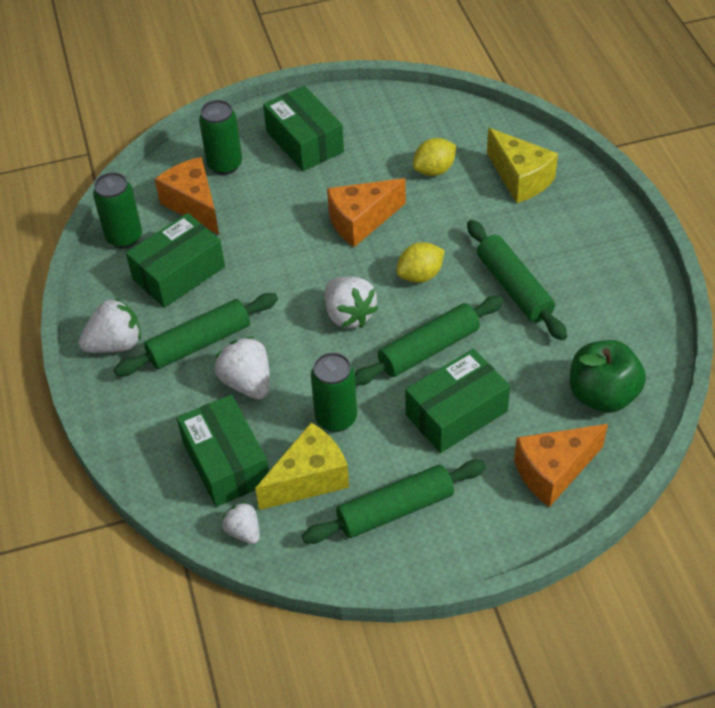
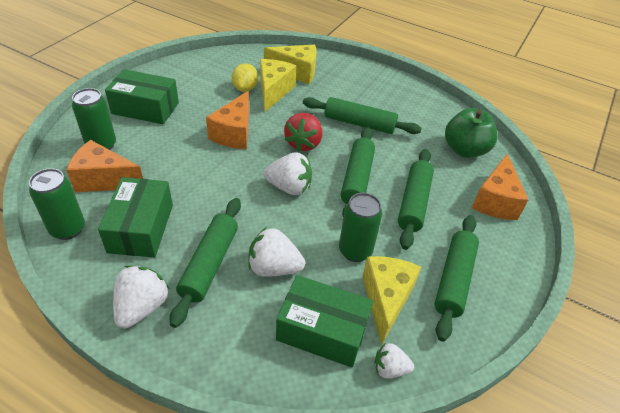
camera: 50 degrees left, 5 degrees down
(420, 275) = (303, 143): yellow lemon -> red strawberry
(456, 413) = (414, 203): green box -> green rolling pin
(462, 191) = (273, 91): none -> yellow cheese

